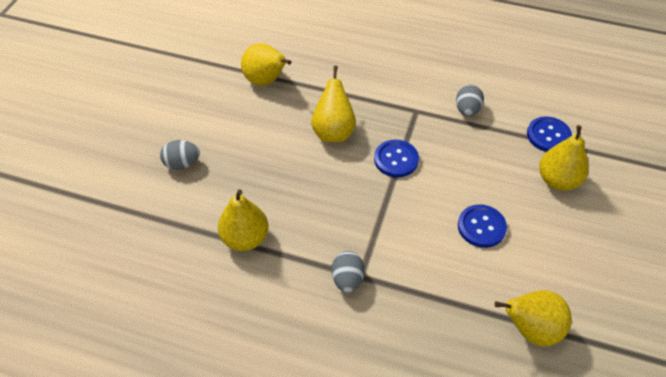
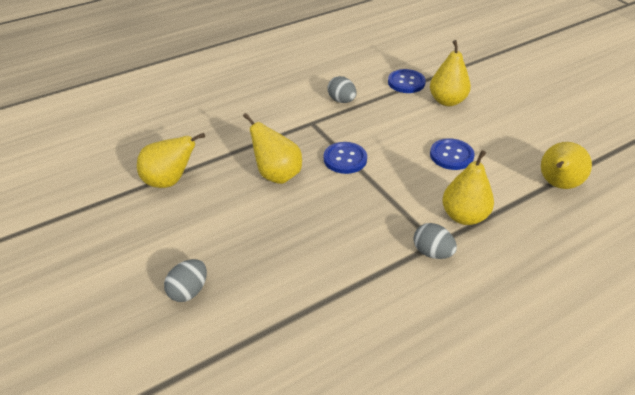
camera: 50 degrees left, 10 degrees down
(245, 238) = (326, 294): yellow pear -> yellow pear (464, 216)

